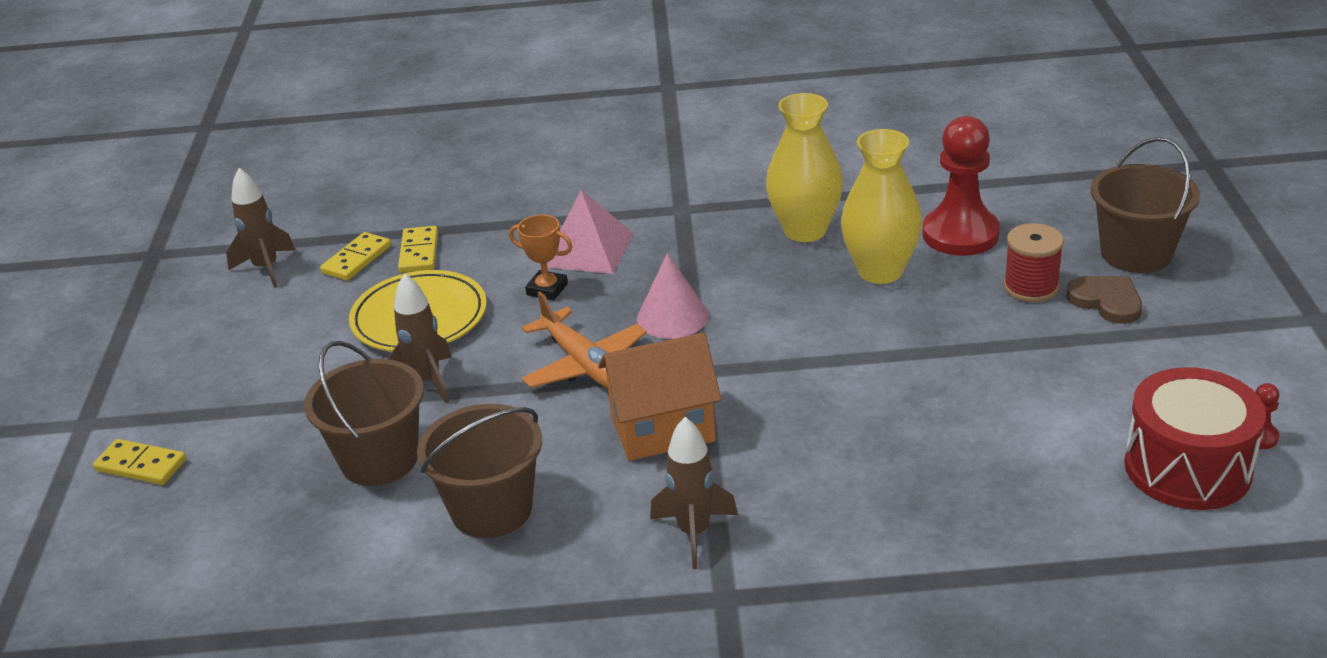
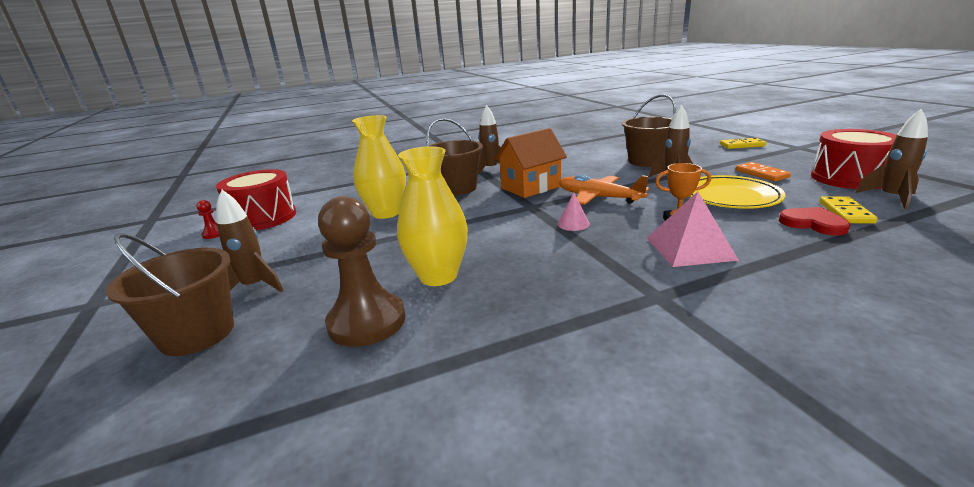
camera: 160 degrees right, 10 degrees down
(219, 315) = (849, 178): none -> red drum
(291, 358) = (761, 174): none -> orange domino
(419, 252) = (813, 223): yellow domino -> red heart
(491, 509) = (578, 161): brown bucket -> brown bucket (457, 188)
(672, 317) = (573, 224): pink cone -> pink cone, size x0.64
(805, 230) = (520, 297): yellow vase -> yellow vase (386, 213)
(960, 234) = (367, 322): red pawn -> brown pawn
(1031, 287) = (313, 286): red spool -> none
(1106, 301) = (255, 287): brown heart -> brown rocket

